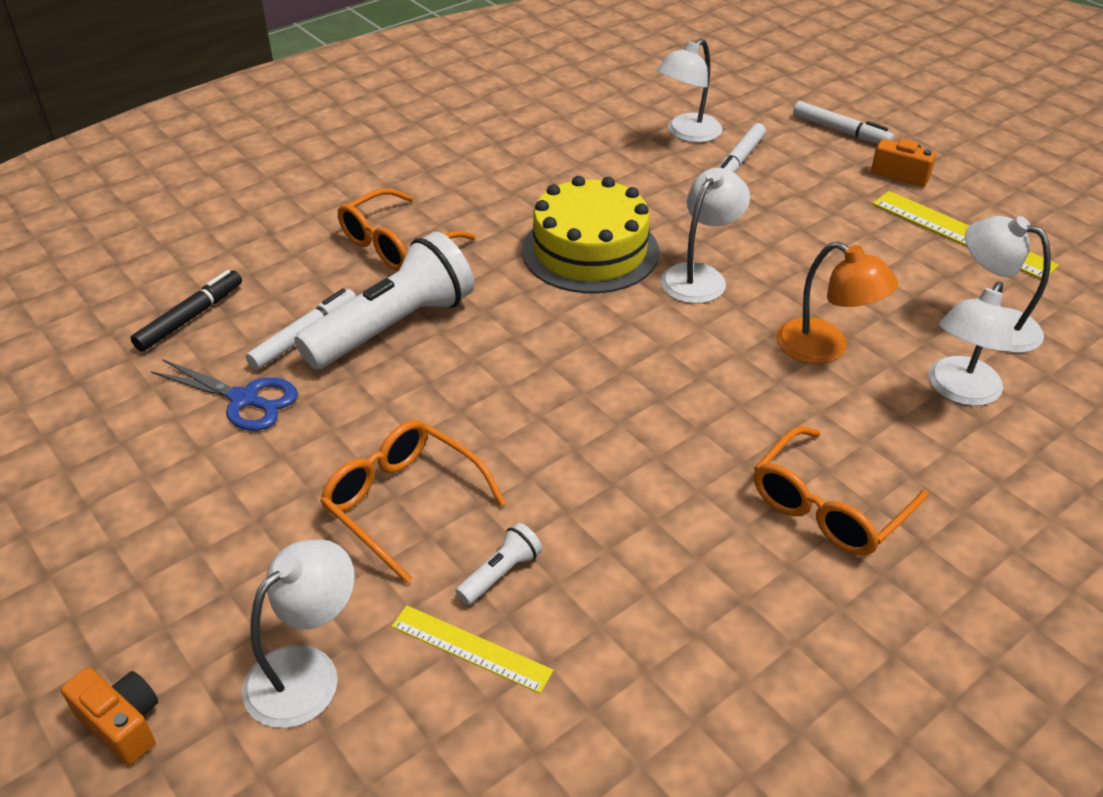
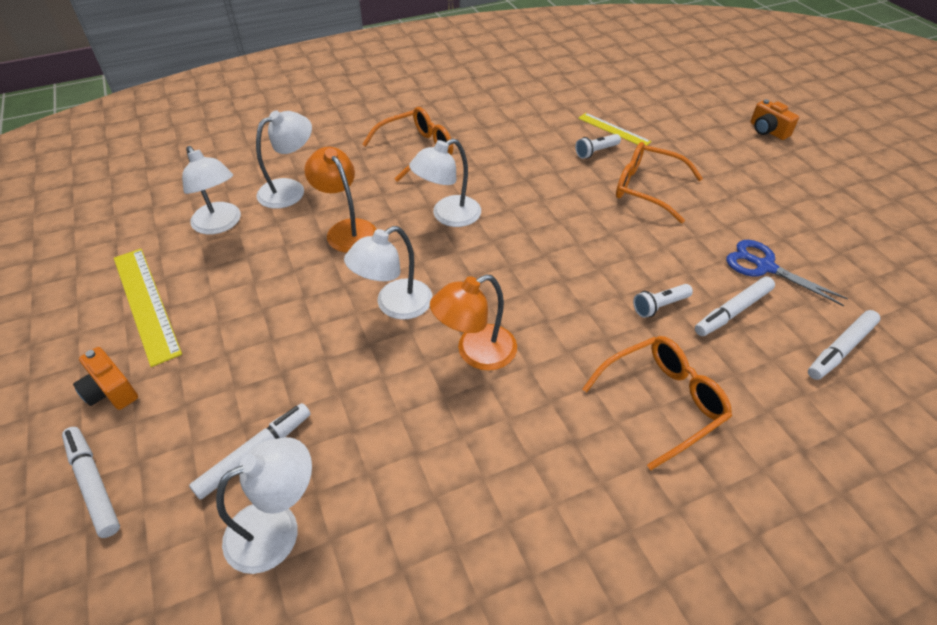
camera: 165 degrees left, 5 degrees up
(190, 317) = (840, 349): black marker -> white marker
(307, 671) = (689, 134): white lamp -> white lamp (448, 216)
(394, 326) = (659, 306): white flashlight -> white flashlight, size x0.42
(403, 503) = (647, 189): orange glasses -> orange glasses turned 150 degrees clockwise
(590, 251) = (476, 352): yellow cake -> orange lamp

